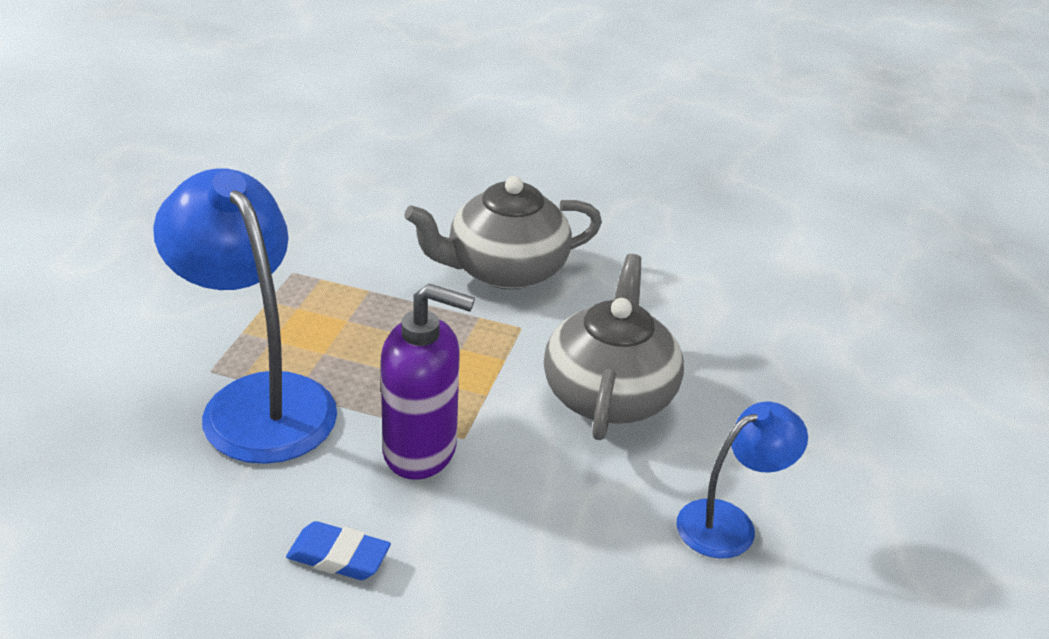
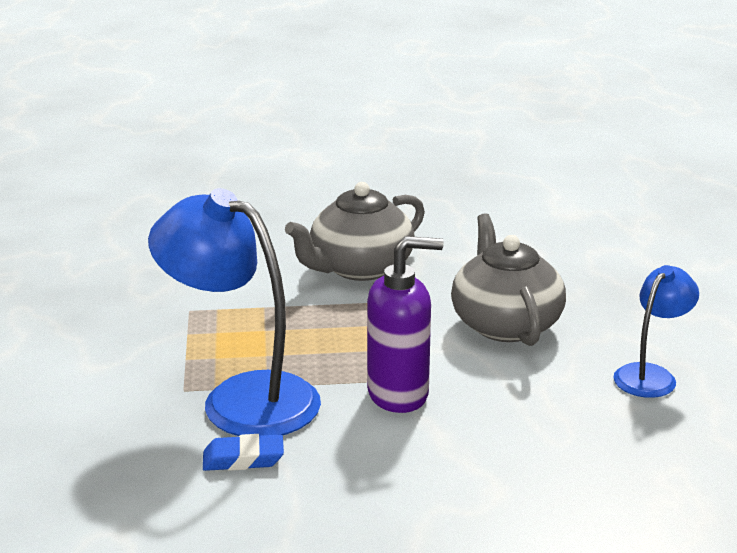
camera: 20 degrees left, 10 degrees down
(338, 557) = (396, 473): blue eraser -> blue eraser (243, 459)

